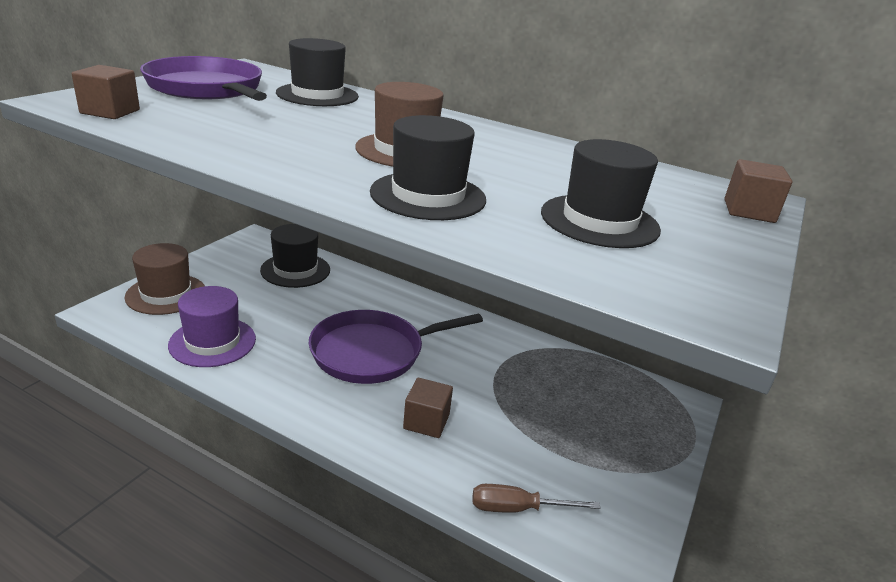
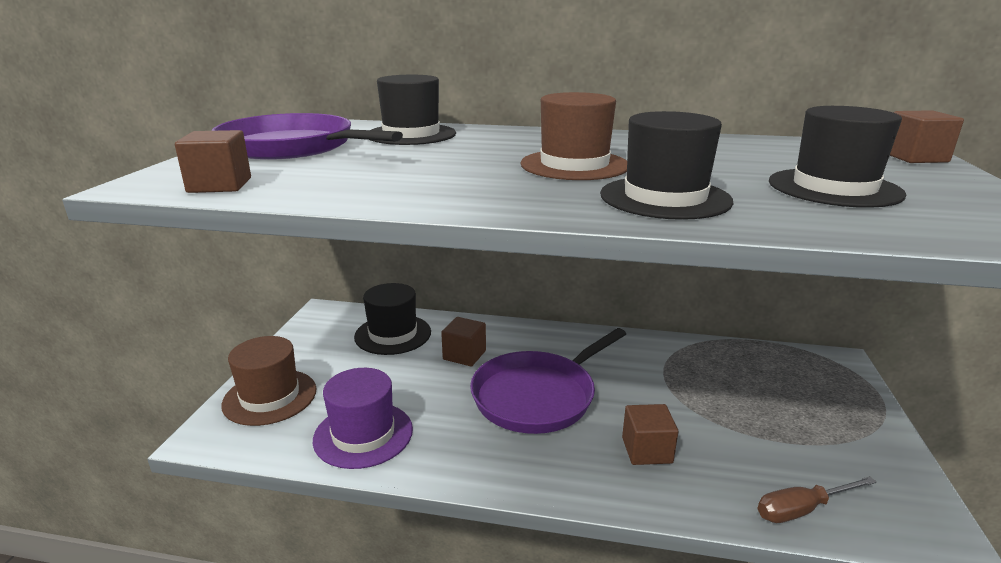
camera: 15 degrees left, 5 degrees down
(340, 302) = (464, 355): none -> brown cube

